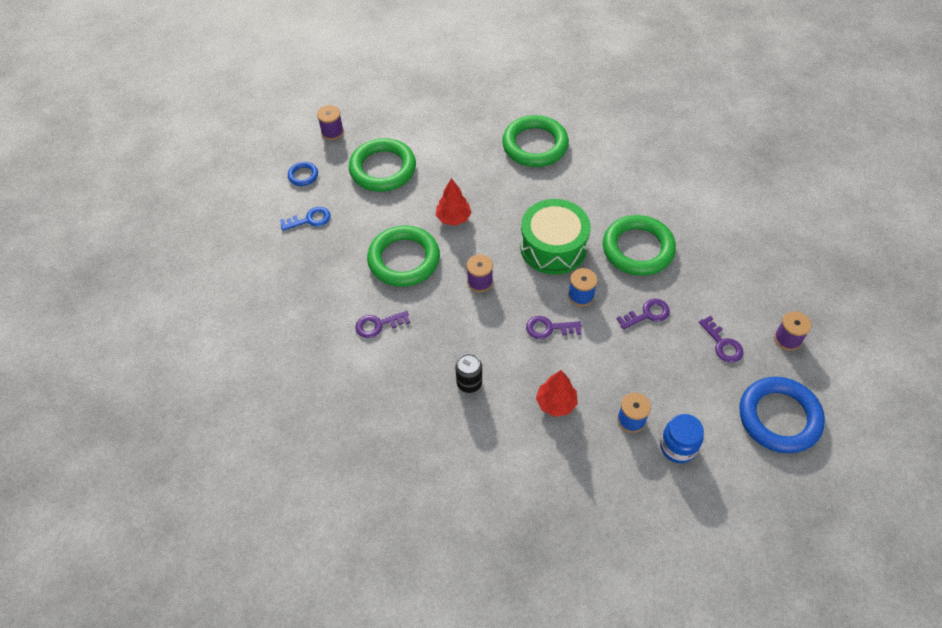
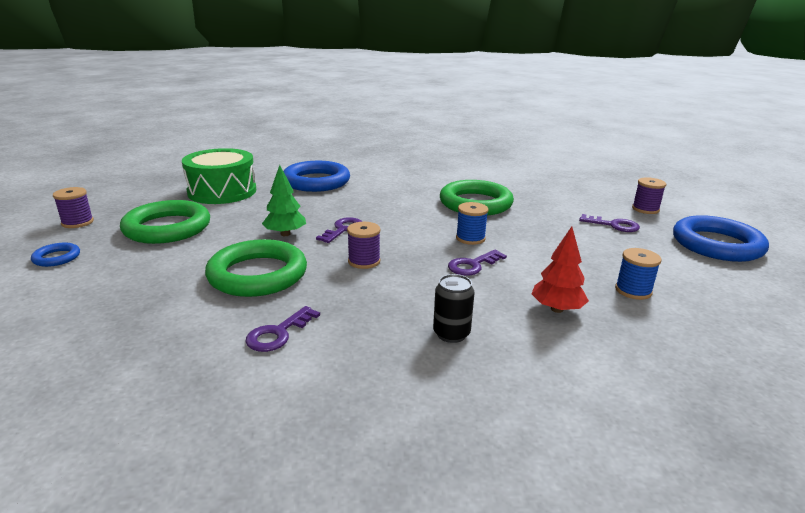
camera: 40 degrees left, 30 degrees down
(310, 219) = (93, 285): blue key -> none
(453, 218) = (285, 234): red tree -> green tree
(535, 145) = (316, 181): green ring -> blue ring
(553, 247) = (406, 222): green drum -> green drum (222, 191)
(647, 314) = (537, 230): purple key -> purple key (343, 229)
(678, 447) = (694, 290): blue jar -> none

